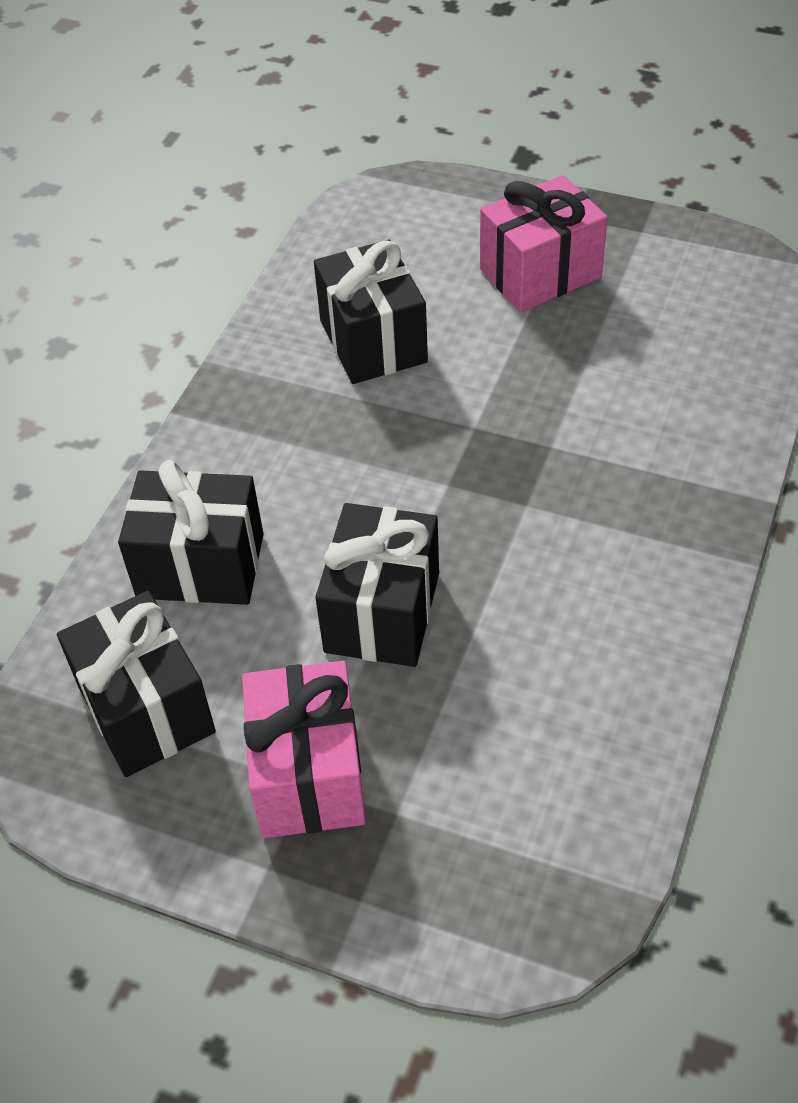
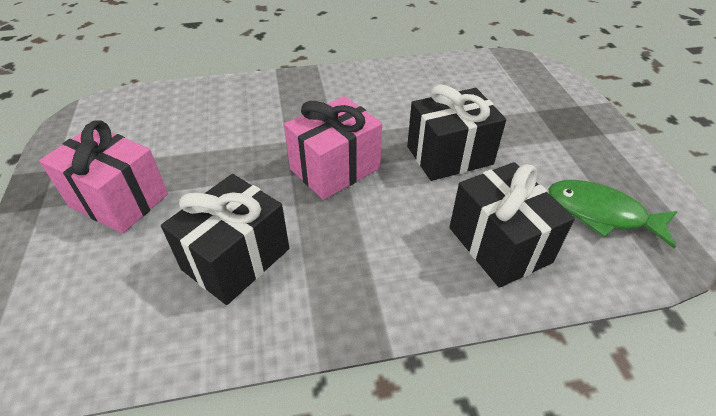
camera: 125 degrees left, 5 degrees down
(146, 709) = (601, 214): black gift -> green fish
(308, 774) = (554, 140): pink gift -> pink gift (335, 168)

